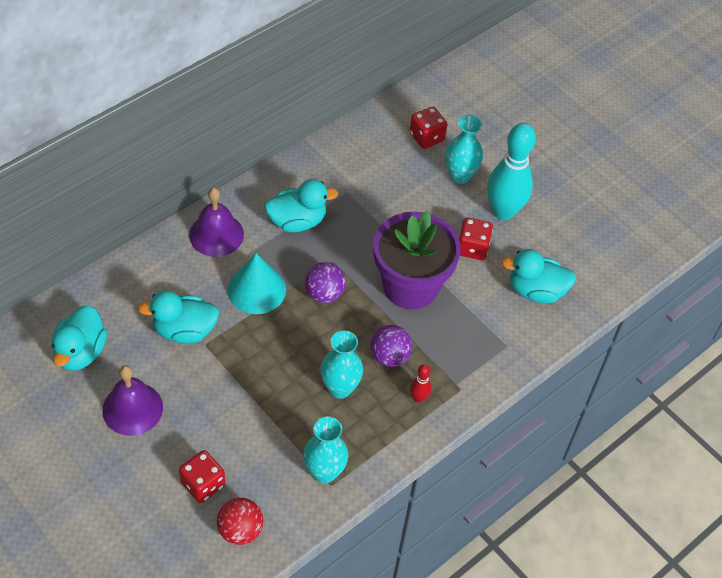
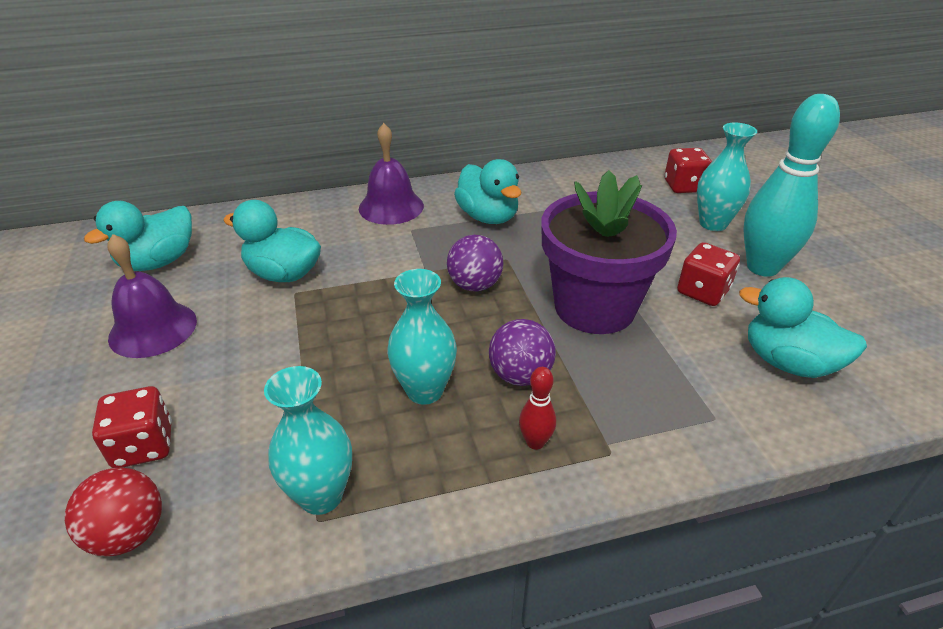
camera: 30 degrees right, 15 degrees down
(256, 289) = (396, 260): turquoise cone -> none
(297, 221) = (488, 217): turquoise duck -> turquoise duck turned 45 degrees clockwise

